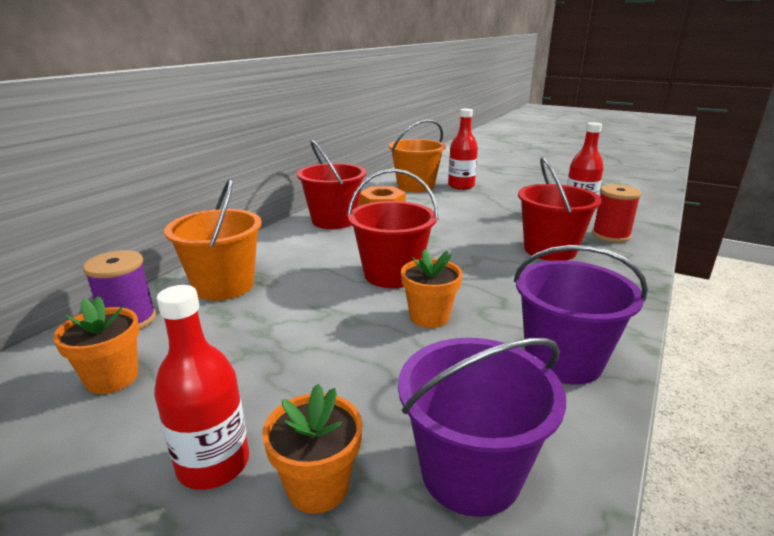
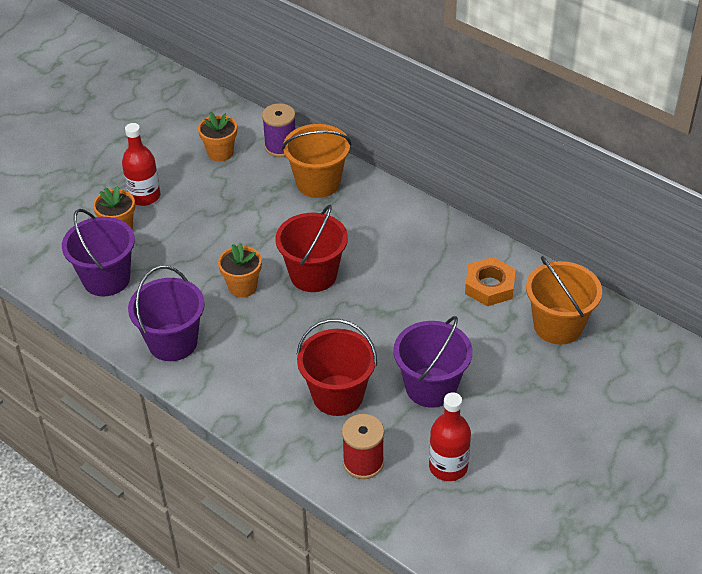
camera: 100 degrees right, 20 degrees up
(334, 220) = (444, 245): red bucket -> none
(461, 186) = (557, 372): red bottle -> none
(507, 218) = (431, 387): none -> purple bucket

